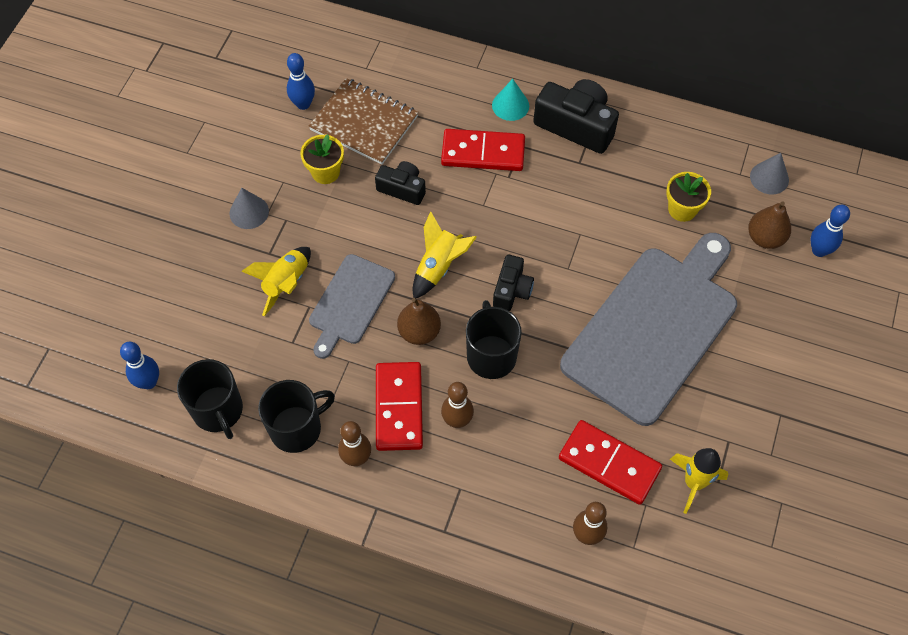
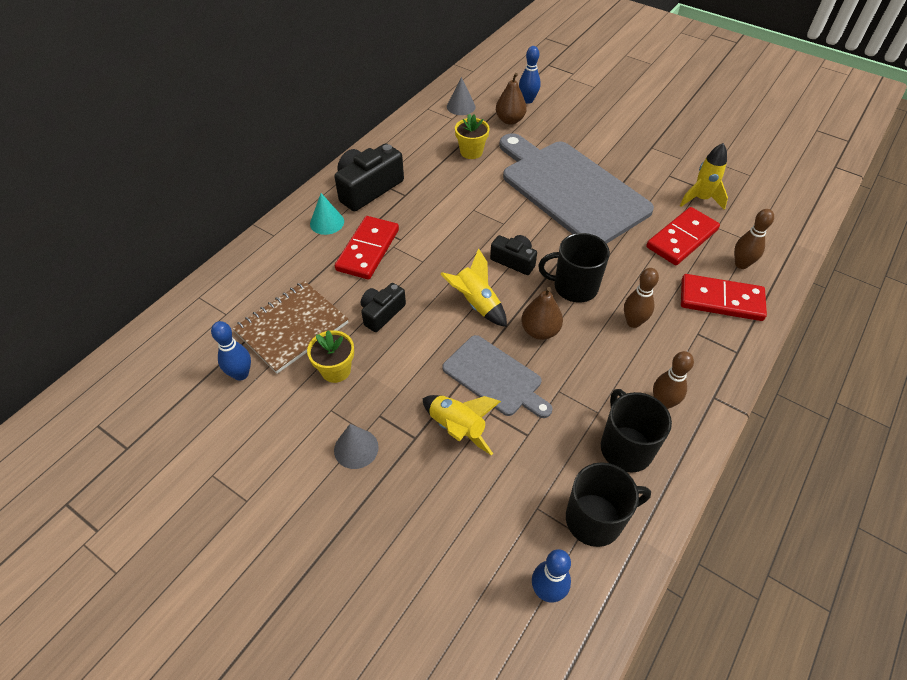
camera: 75 degrees left, 10 degrees down
(399, 408) = (615, 360): red domino -> red domino (721, 300)

